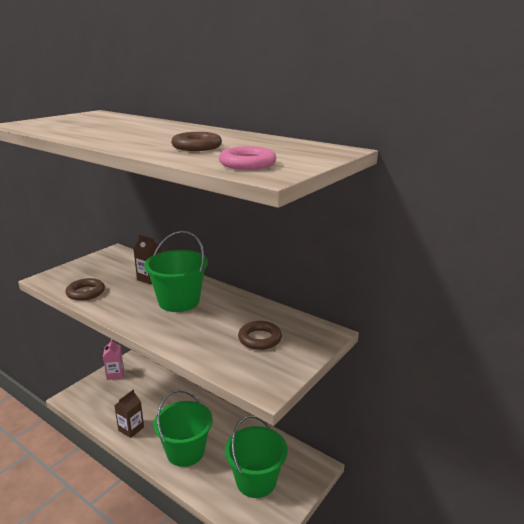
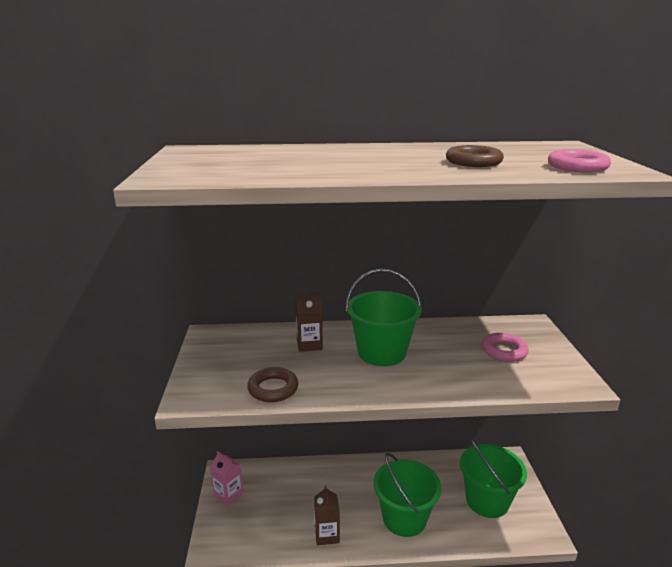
camera: 40 degrees left, 0 degrees up
(260, 339) = (504, 351): brown ring -> pink ring

